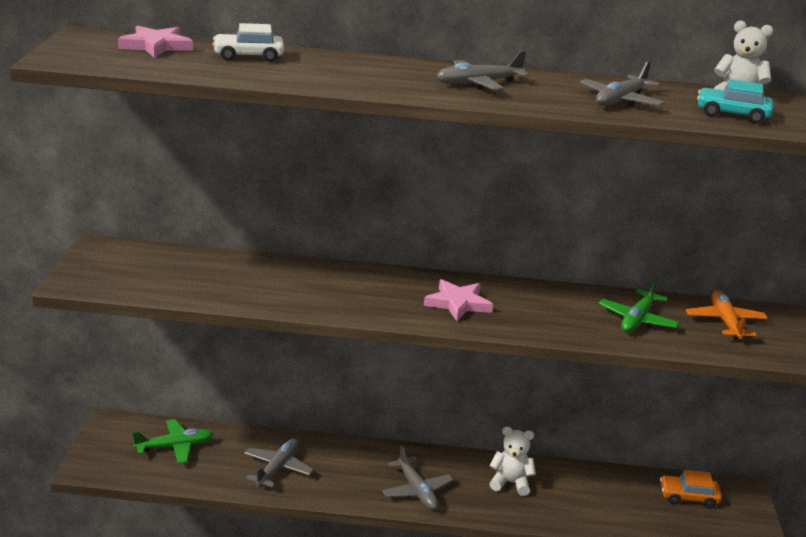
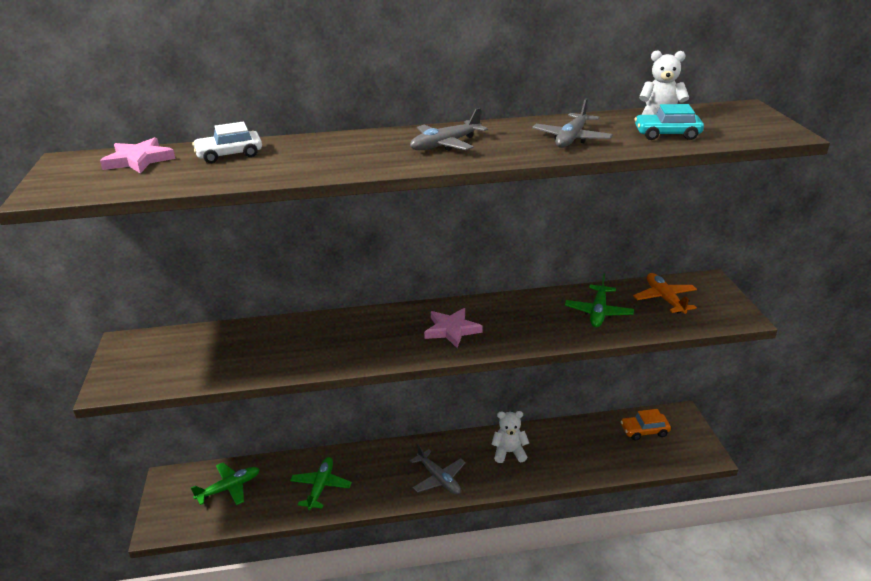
camera: 10 degrees left, 5 degrees up
(277, 468) = (321, 487): grey plane -> green plane

